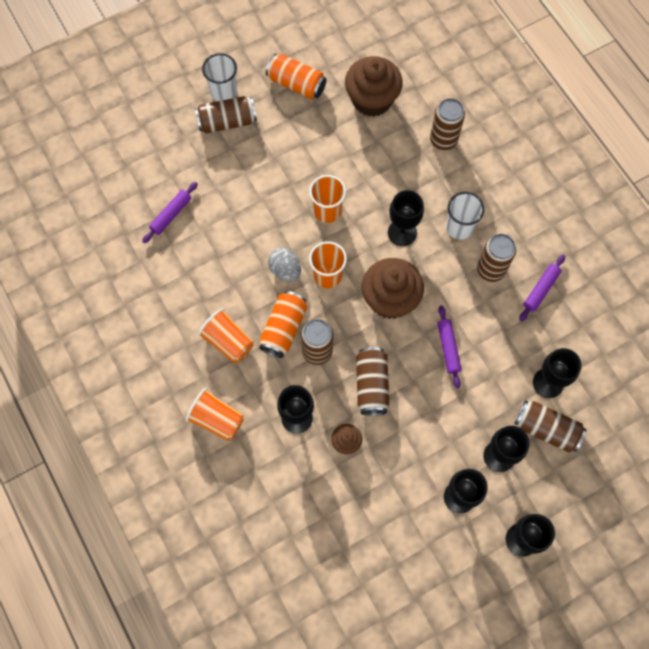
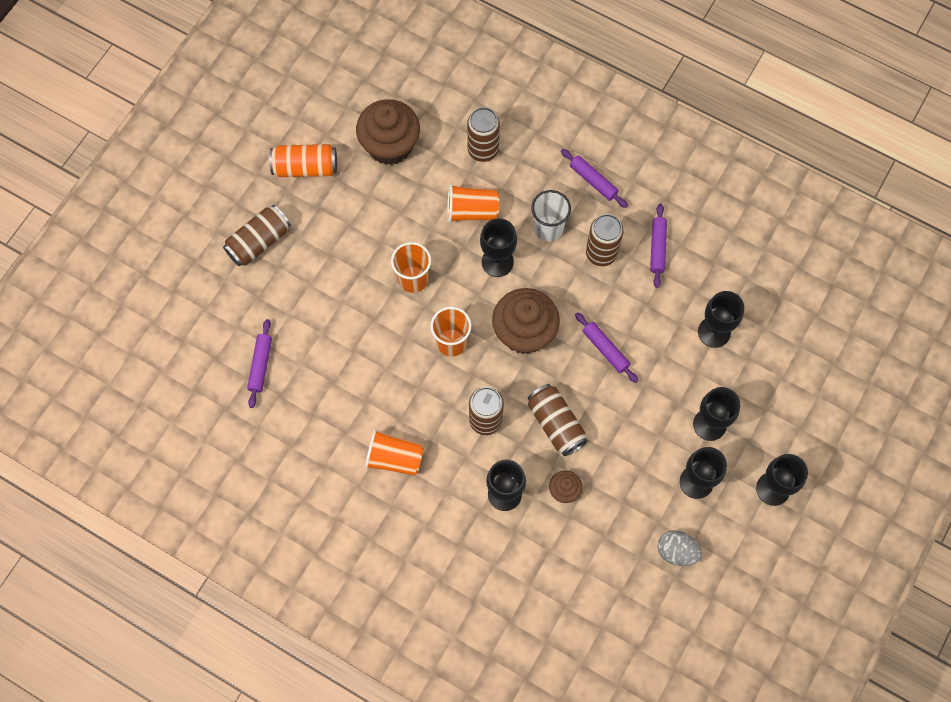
camera: 30 degrees left, 0 degrees up
(217, 419) = (430, 538): orange cup -> orange cup (472, 211)
(224, 92) = (237, 213): white cup -> none
(283, 329) = (440, 416): orange can -> none
(285, 270) = (407, 359): grey egg -> grey egg (676, 551)
(519, 209) = (593, 181): none -> purple rolling pin
(546, 429) = (737, 375): brown can -> none

